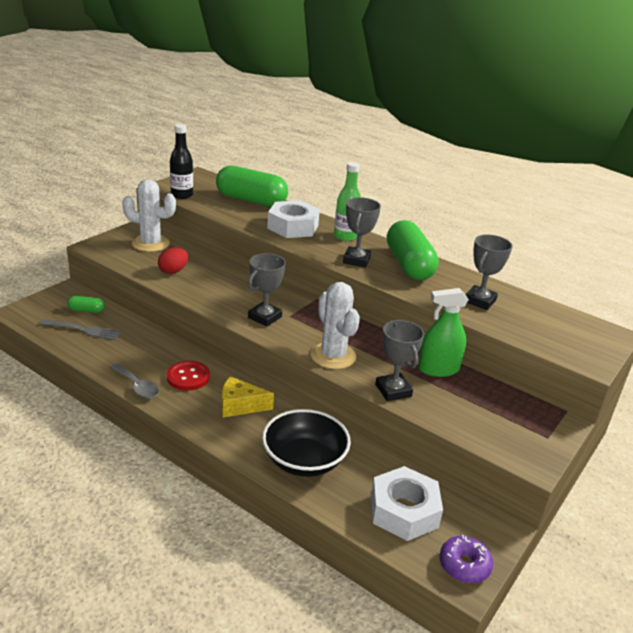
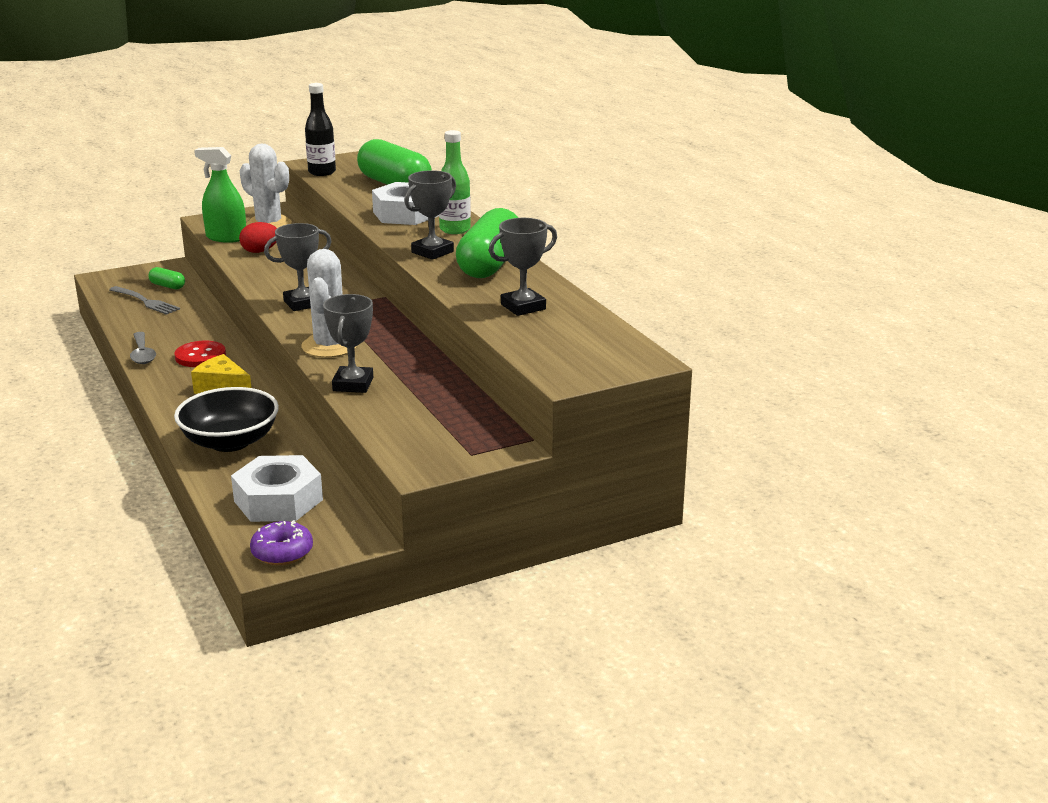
camera: 30 degrees right, 5 degrees down
(438, 369) = (433, 377): green spray bottle -> green spray bottle (226, 237)

